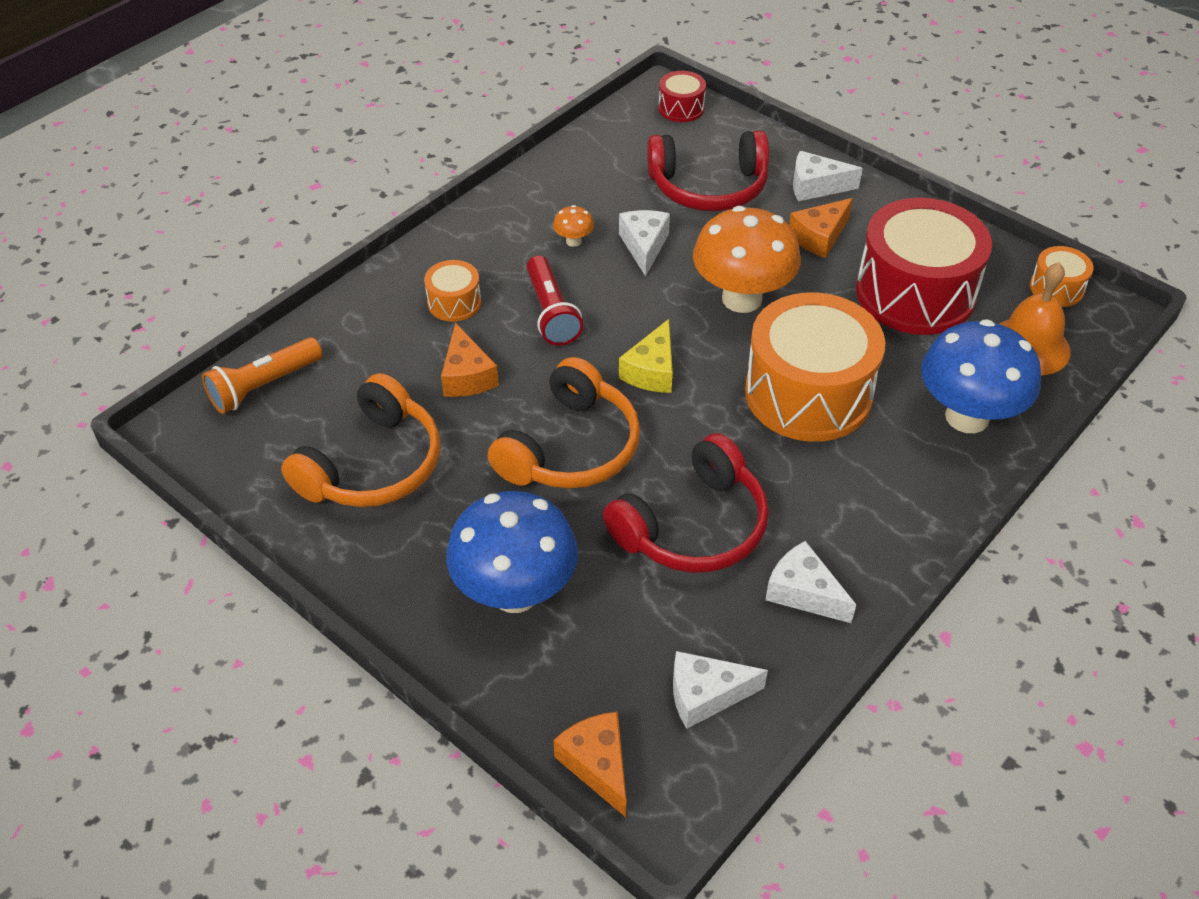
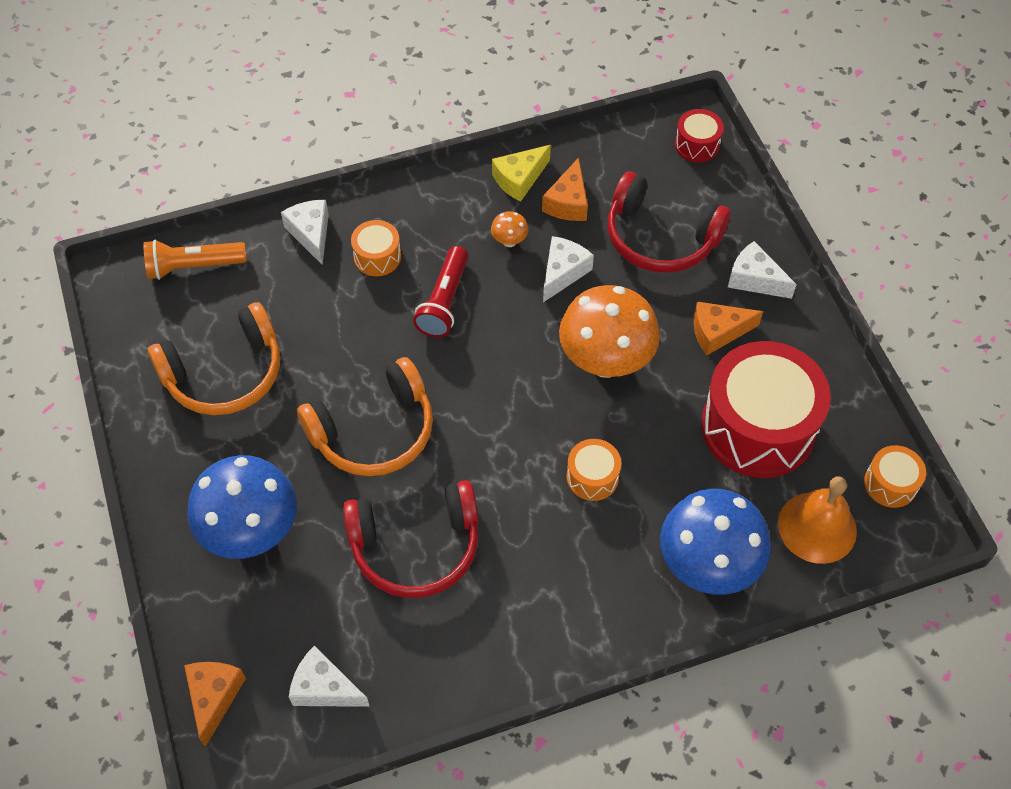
camera: 30 degrees right, 10 degrees up
(467, 376) = (342, 329): orange cheese -> orange cheese (568, 202)
(651, 371) = (484, 394): yellow cheese -> yellow cheese (519, 179)
(803, 592) = (456, 646): white cheese -> white cheese (311, 234)
(808, 393) = (592, 477): orange drum -> orange drum, size x0.45

